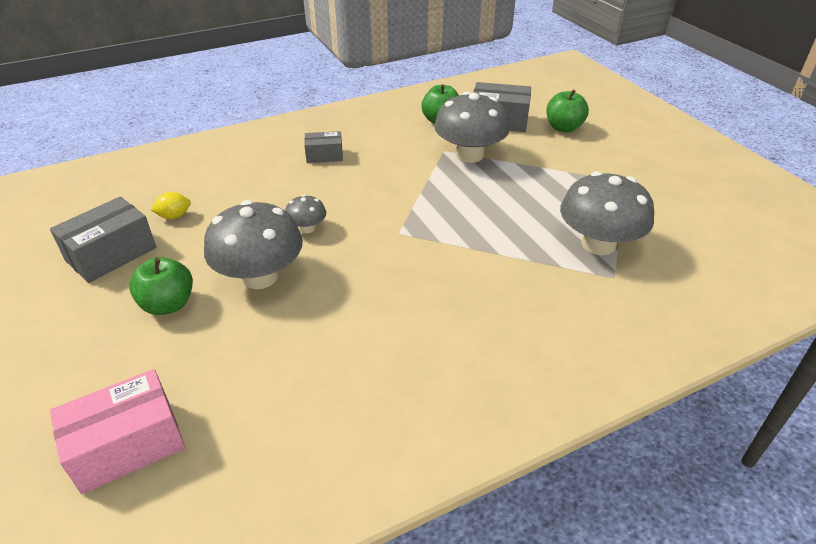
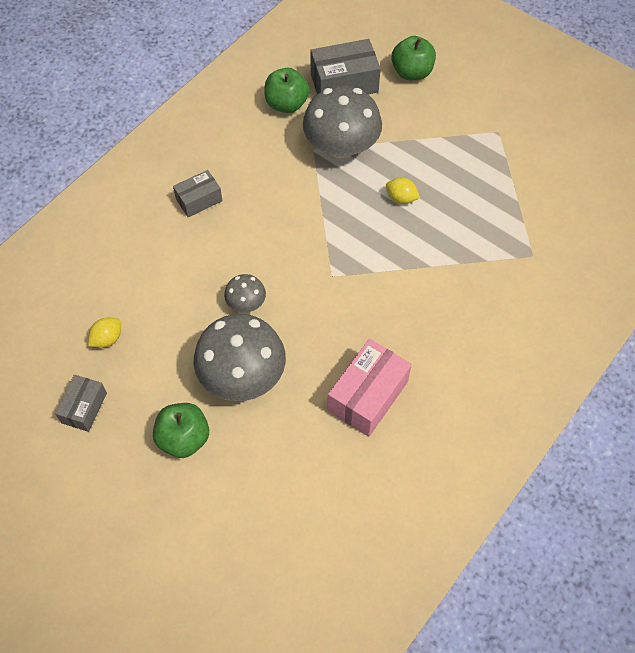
camera: 25 degrees left, 20 degrees up
(111, 254) = (84, 408): grey box -> grey box, size x0.60
(127, 445) = (255, 572): pink box -> pink box (368, 396)
(501, 200) = (401, 198): none -> yellow lemon
(598, 244) = (506, 222): grey mushroom -> none

